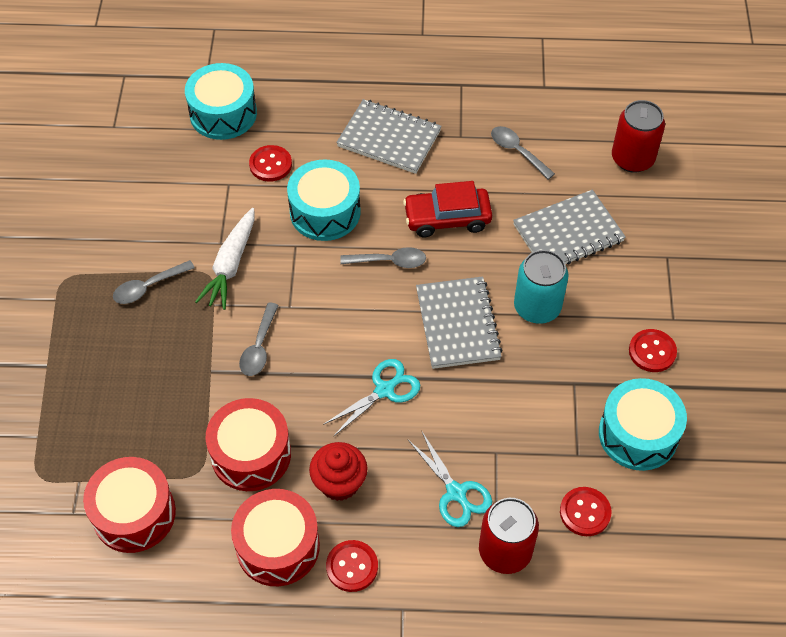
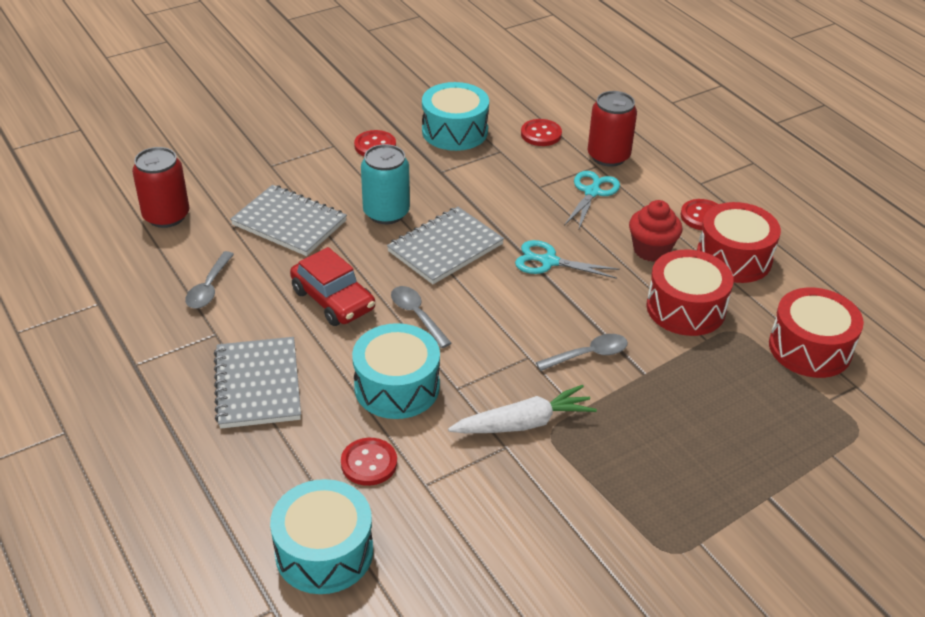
camera: 125 degrees left, 15 degrees down
(148, 287) = (609, 473): grey spoon -> none

